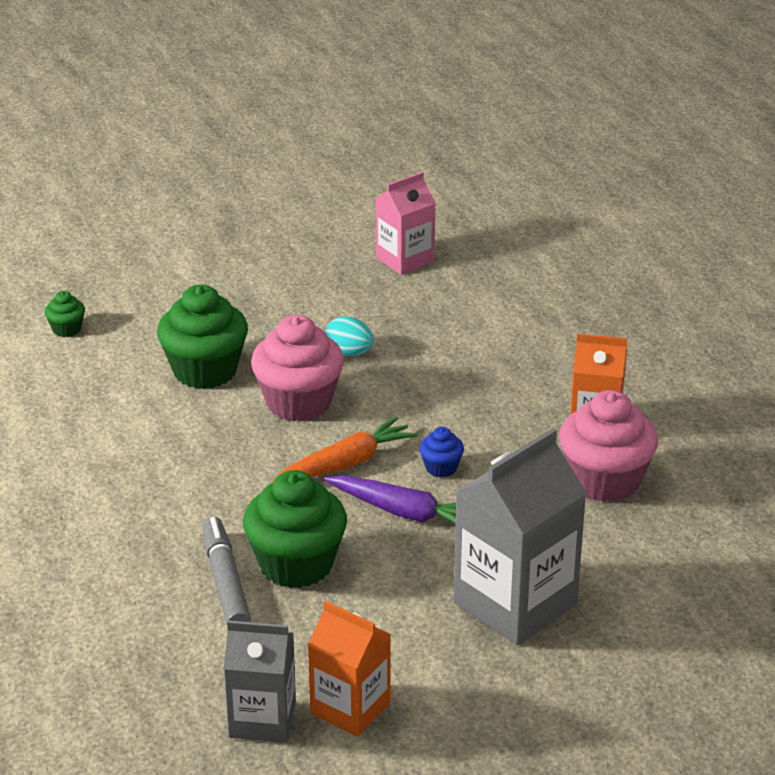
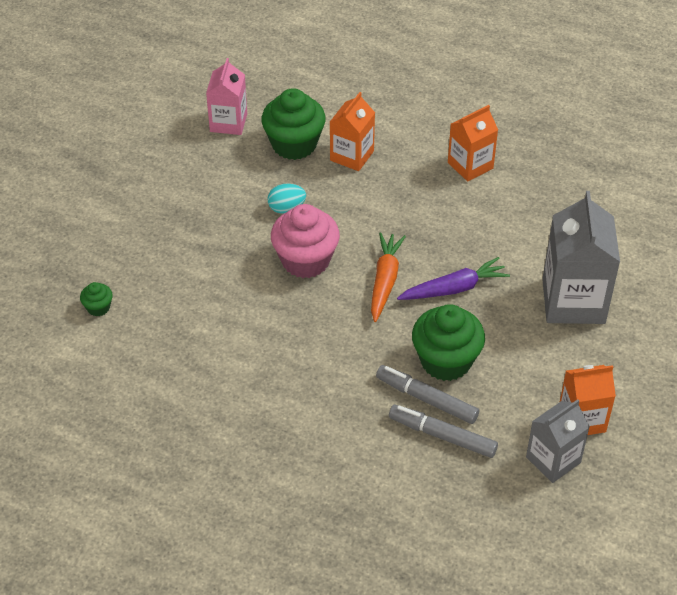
camera: 45 degrees left, 15 degrees up
(190, 621) = (442, 436): none -> grey marker
(205, 371) = (224, 277): green cupcake -> green cupcake (294, 144)
(441, 468) = (434, 247): blue cupcake -> none
(482, 348) = (352, 156): none -> orange carton
(605, 481) = (519, 197): pink cupcake -> none

